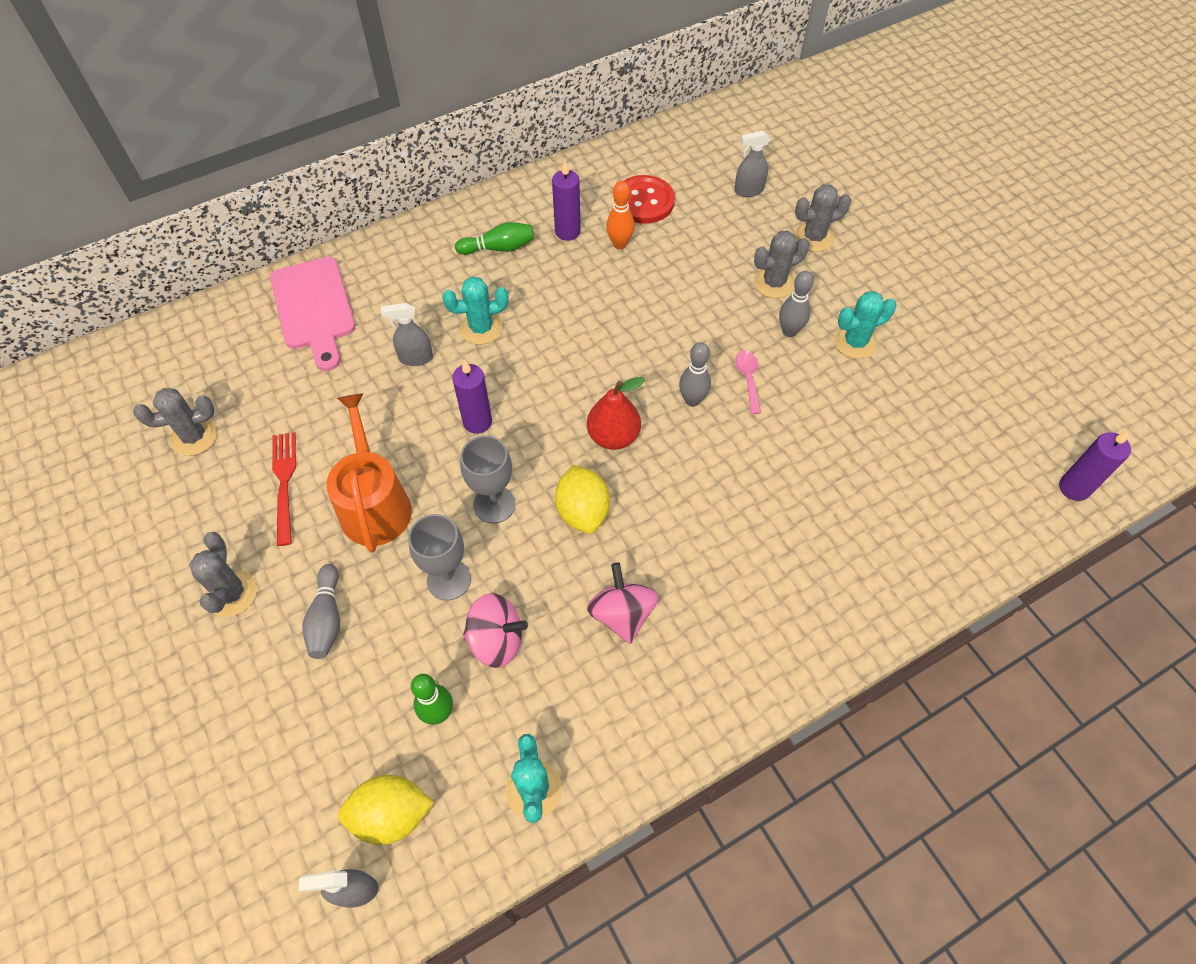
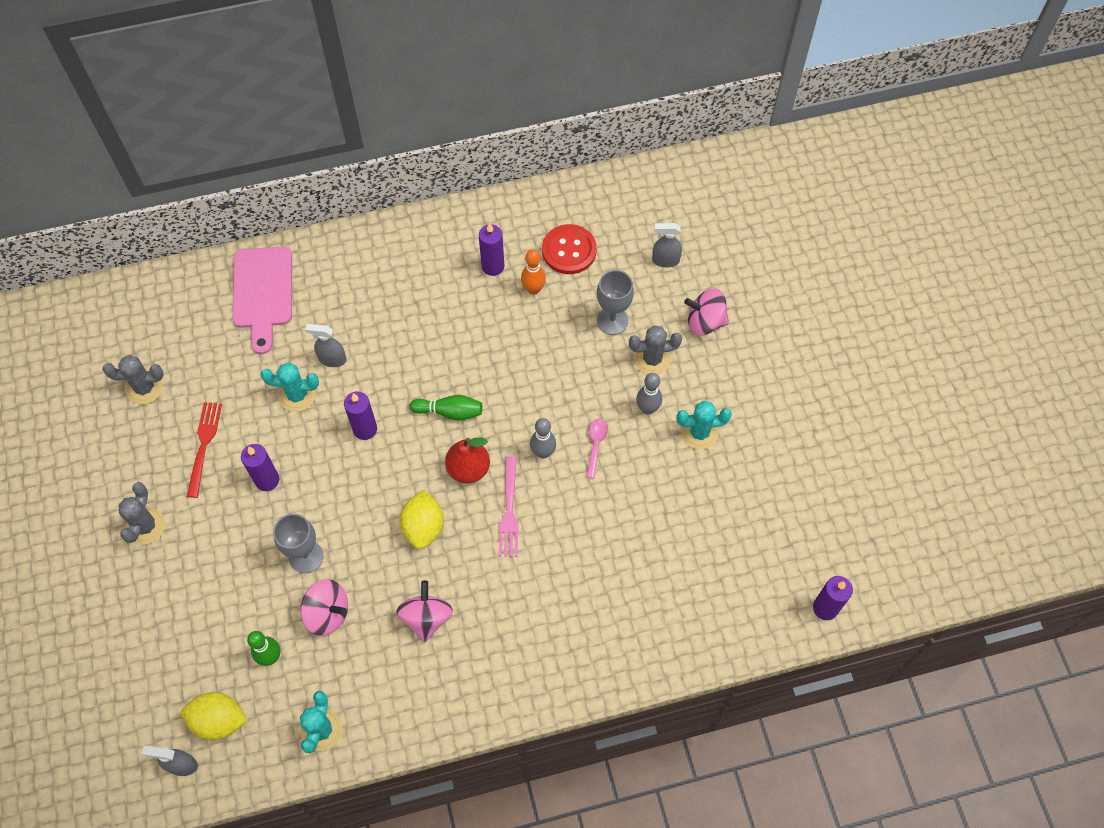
camera: 15 degrees right, 5 degrees up
(327, 619) = (209, 564): grey bowling pin -> none
(374, 504) = (267, 480): orange watering can -> purple candle
(481, 328) = (392, 344): turquoise cactus -> turquoise cactus (297, 395)
(494, 504) = (357, 504): grey goblet -> grey goblet (612, 321)
(499, 248) = (429, 269): green bowling pin -> green bowling pin (449, 412)
(677, 470) = (509, 511): none -> pink fork
(814, 237) = (705, 322): grey cactus -> pink spinning top

